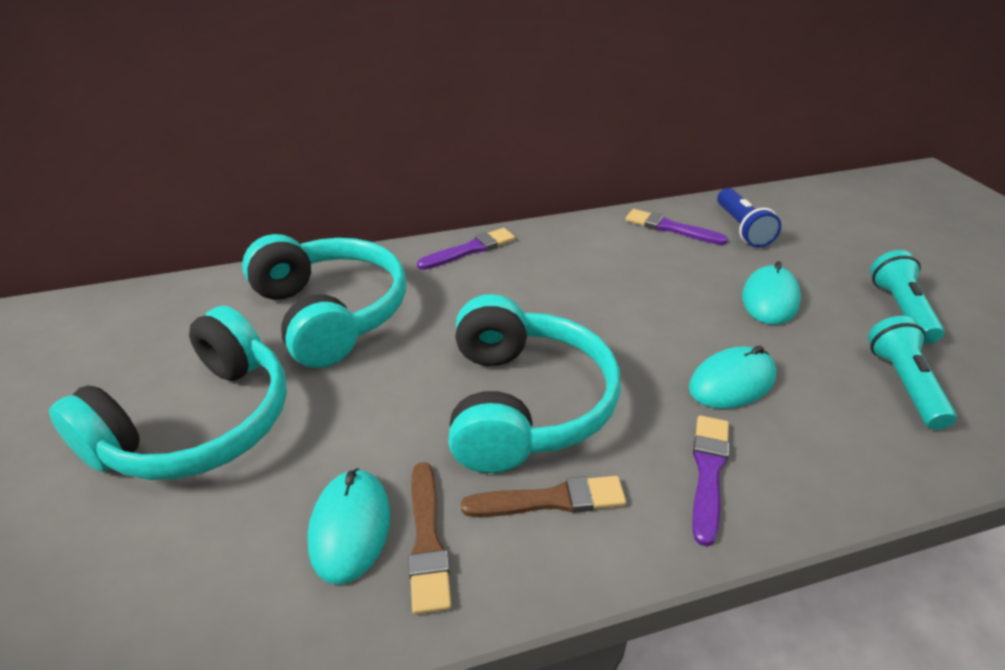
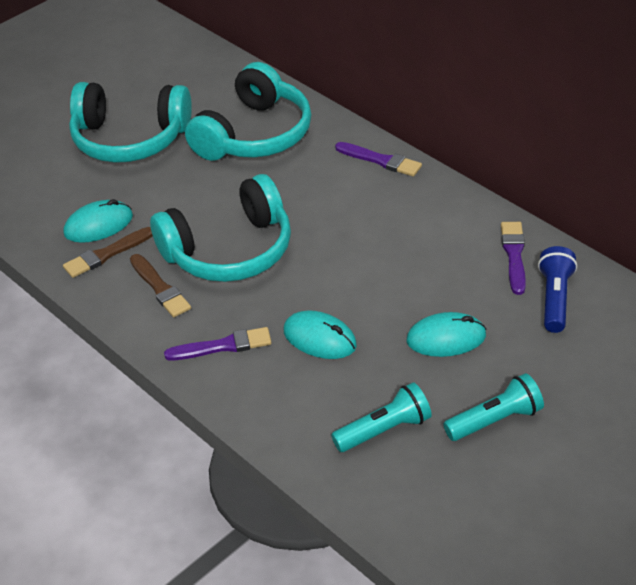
camera: 65 degrees right, 5 degrees up
(742, 228) = (555, 299): blue flashlight -> blue flashlight turned 135 degrees clockwise

